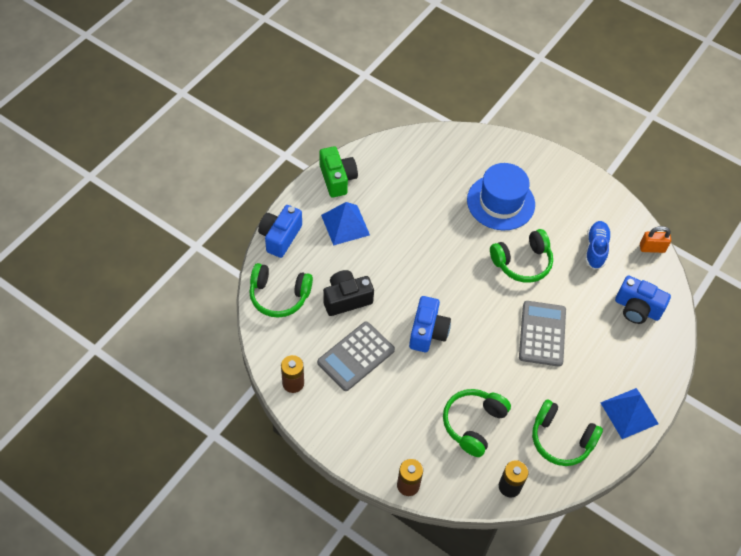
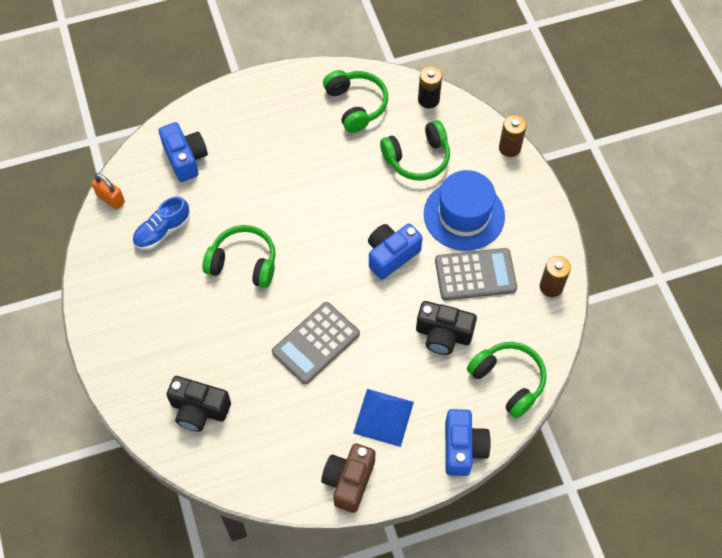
camera: 140 degrees left, 5 degrees up
(280, 237) = (463, 448): blue camera -> blue camera turned 60 degrees counterclockwise
(337, 179) = (349, 481): green camera -> brown camera
(461, 163) = (199, 410): none -> black camera
(500, 202) = (202, 337): blue hat -> blue hat (464, 215)
(542, 334) = (290, 190): grey calculator -> grey calculator (316, 343)
(629, 413) = (282, 90): blue pyramid -> none

